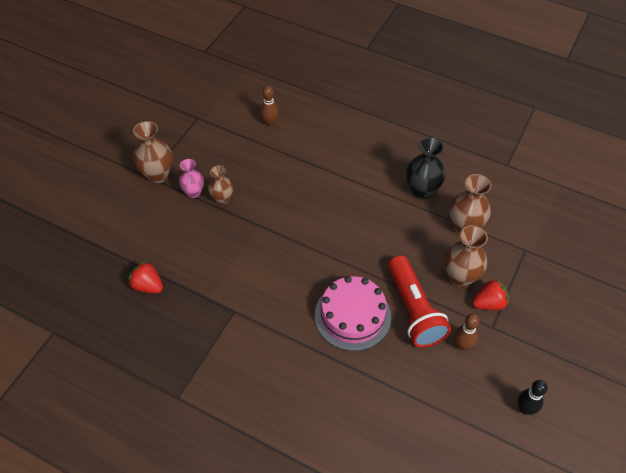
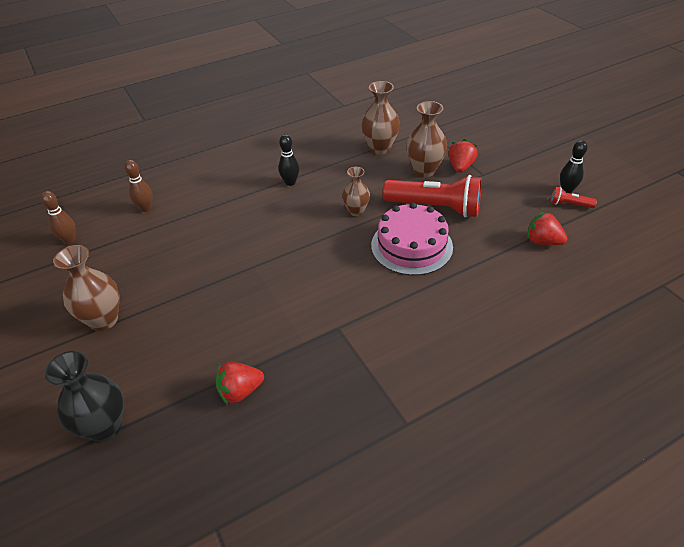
camera: 55 degrees left, 10 degrees down
(193, 192) = (161, 299): pink vase -> none
(222, 199) = (194, 280): brown vase -> brown vase (356, 211)
(366, 190) = (290, 182): none -> black bowling pin
(422, 191) = (323, 154): black vase -> black vase (105, 427)
(430, 414) = (542, 241): none -> red strawberry
(462, 345) = (488, 196): brown bowling pin -> brown bowling pin (69, 240)
(503, 418) = (569, 204): none -> red flashlight

